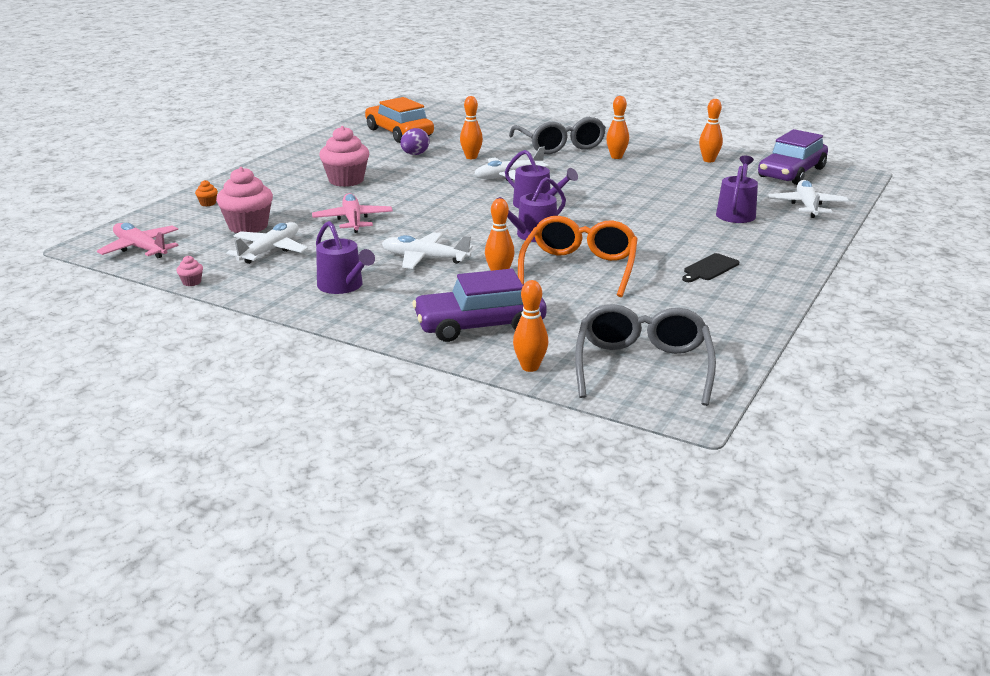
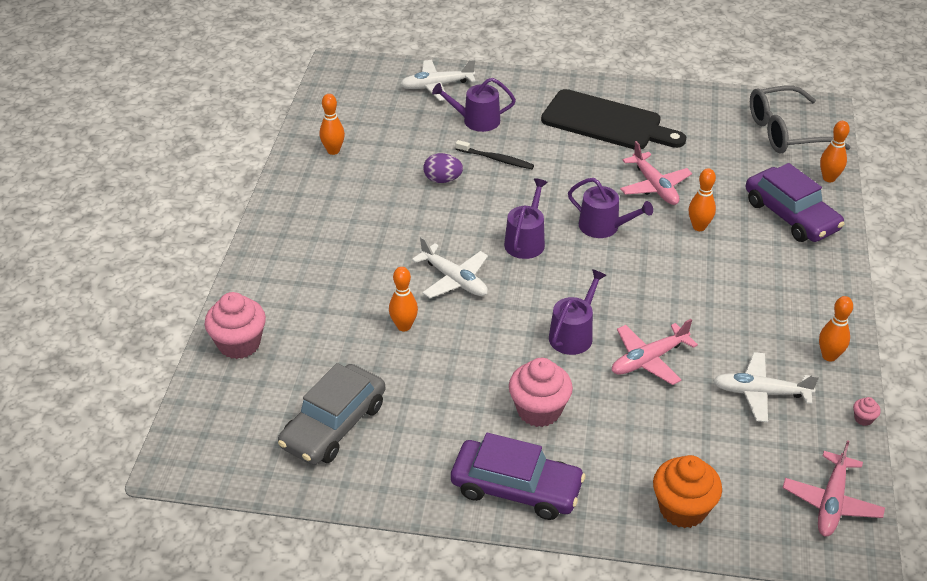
camera: 110 degrees left, 15 degrees up
(208, 203) = (682, 509): orange cupcake -> orange cupcake, size x2.39
(248, 226) = (718, 438): pink cupcake -> pink cupcake (239, 344)
(343, 286) = (790, 312): purple watering can -> purple watering can (573, 334)
(399, 133) = (333, 425): orange car -> grey car
(415, 154) = (416, 379): purple egg -> purple egg (442, 180)
(424, 258) = (700, 279): white plane -> none
(559, 145) = (327, 264): grey glasses -> none
(579, 268) = (654, 186): orange glasses -> pink plane
(616, 157) = (350, 214): orange bowling pin -> orange bowling pin (829, 356)
(665, 211) = (496, 159): none -> black toothbrush
(709, 268) = (607, 122): black cutting board -> black cutting board, size x2.34
(791, 173) = (349, 99): purple car -> purple car (516, 488)

